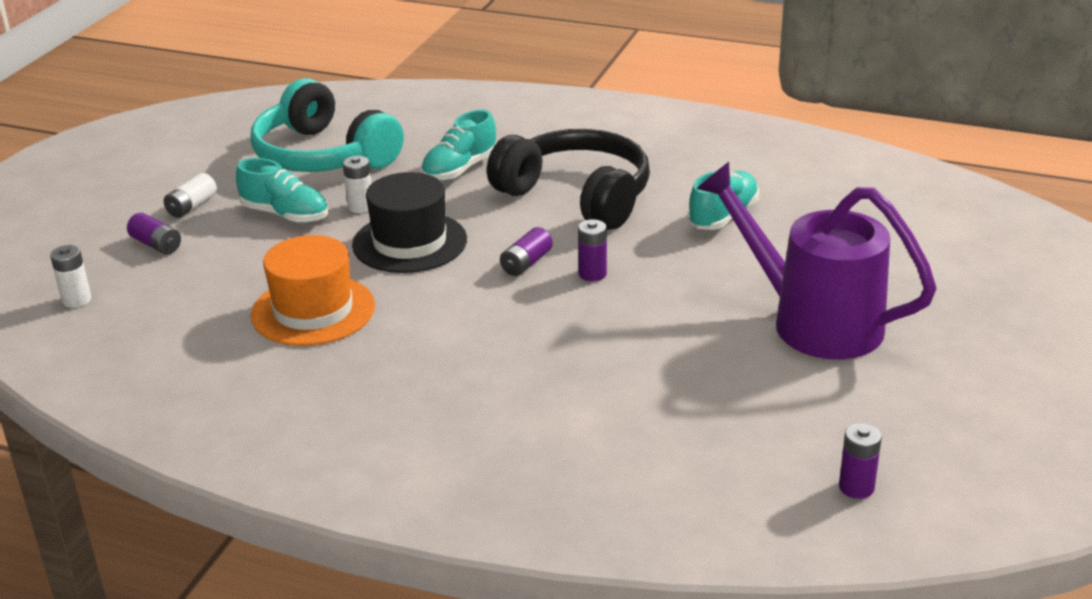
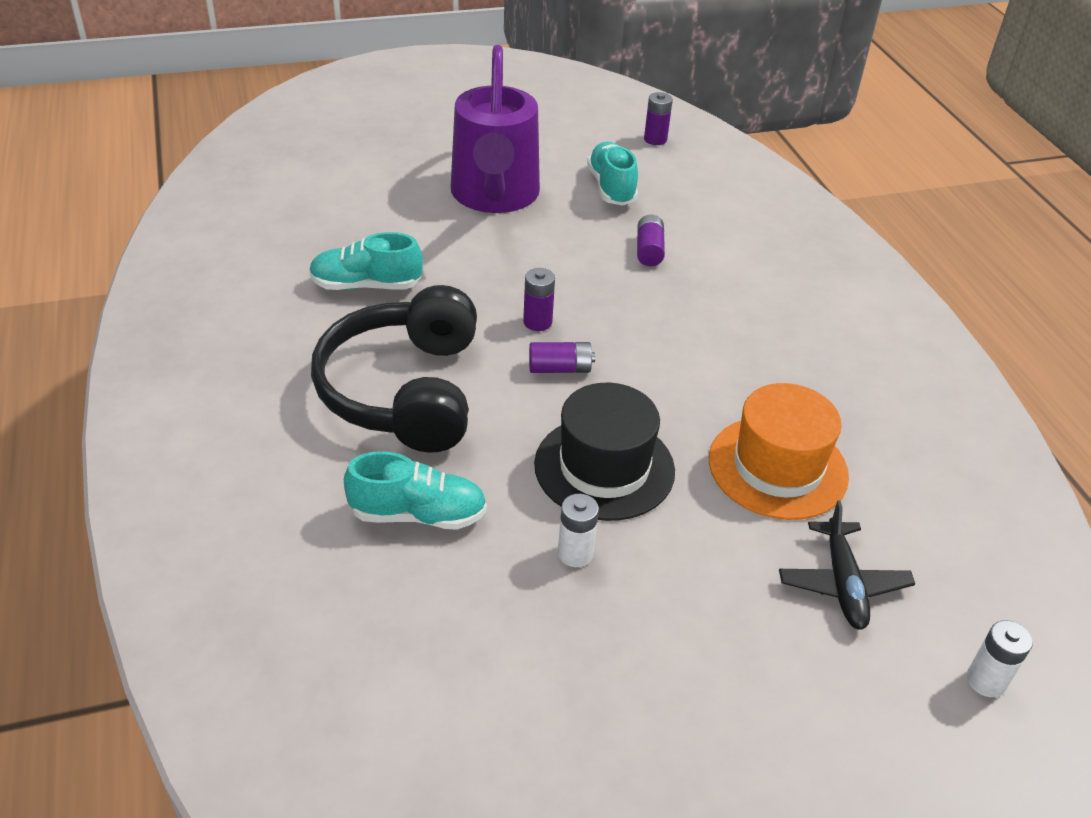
camera: 130 degrees left, 10 degrees up
(156, 245) = (832, 697): purple battery -> purple battery (649, 250)
(192, 206) = (731, 734): white battery -> none
(202, 286) = (842, 583): none -> black plane
(285, 215) = (655, 614): turquoise shoe -> turquoise shoe (611, 187)
(323, 156) = (489, 681): turquoise headphones -> none

